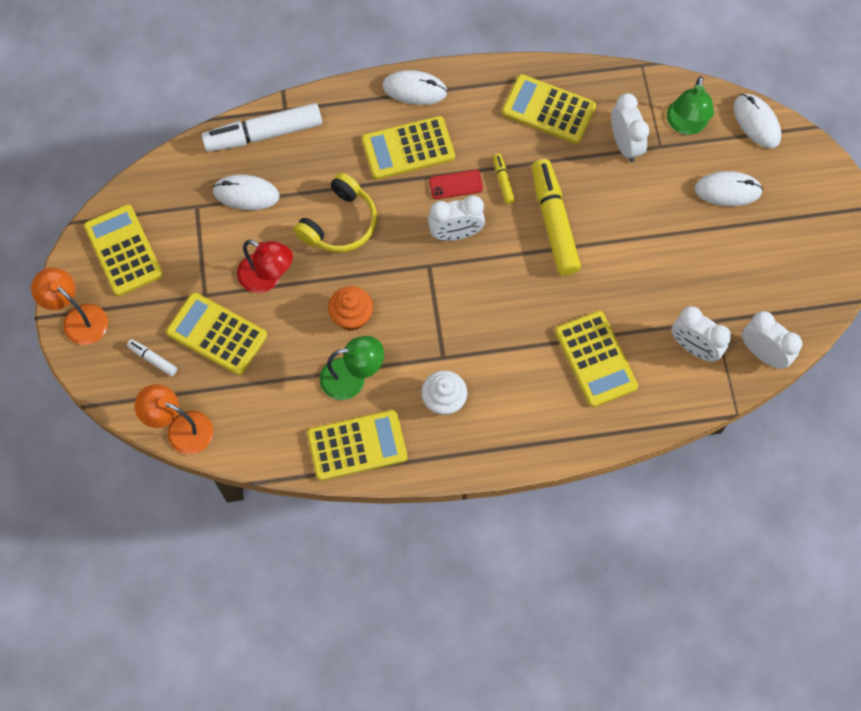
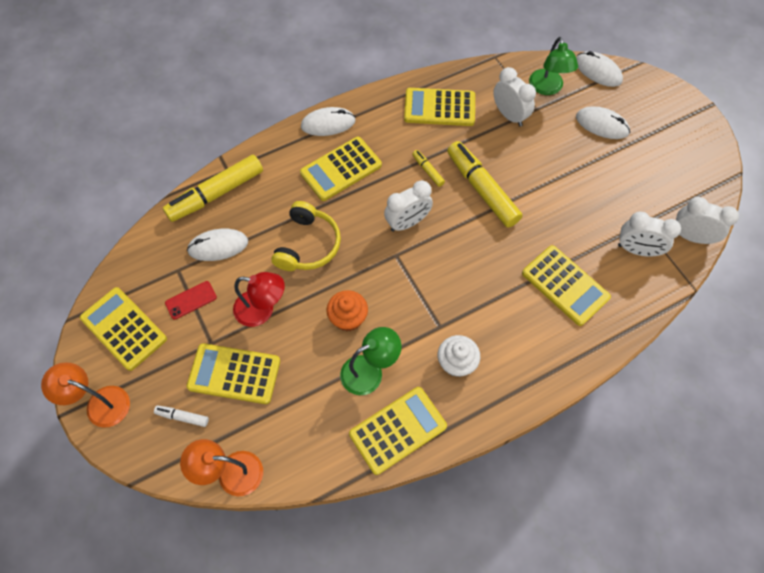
camera: 20 degrees left, 5 degrees down
(263, 134) = (216, 194): white marker -> yellow marker
(456, 185) = (391, 185): red phone -> red phone (191, 300)
(727, 190) = (602, 125): white mouse -> white mouse turned 45 degrees clockwise

